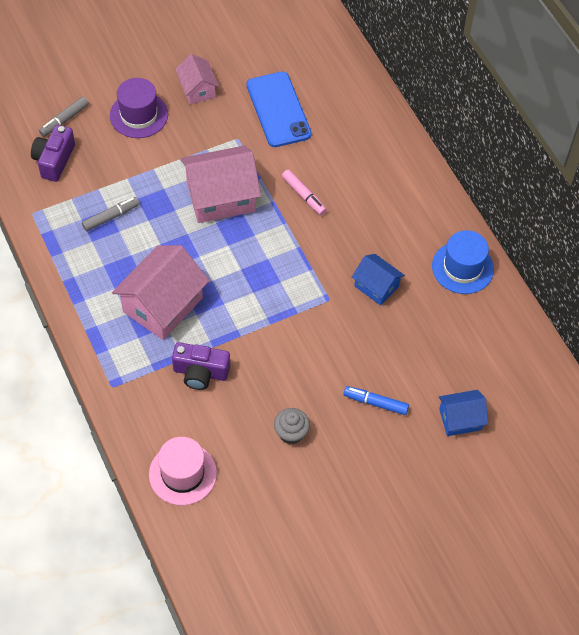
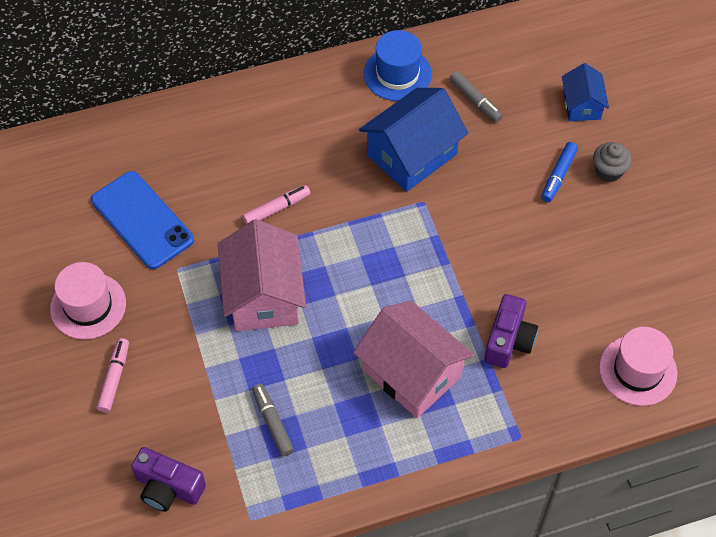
camera: 80 degrees left, 0 degrees up
(64, 120) = (102, 471): grey marker -> grey marker (475, 100)
(139, 115) = (114, 378): purple hat -> pink marker
(197, 89) = (88, 306): pink house -> pink hat
(278, 109) = (142, 220): blue phone -> blue phone turned 60 degrees clockwise
(291, 433) = (591, 258): grey cupcake -> grey cupcake (608, 171)
(376, 286) = (412, 155): blue house -> blue house, size x1.78

